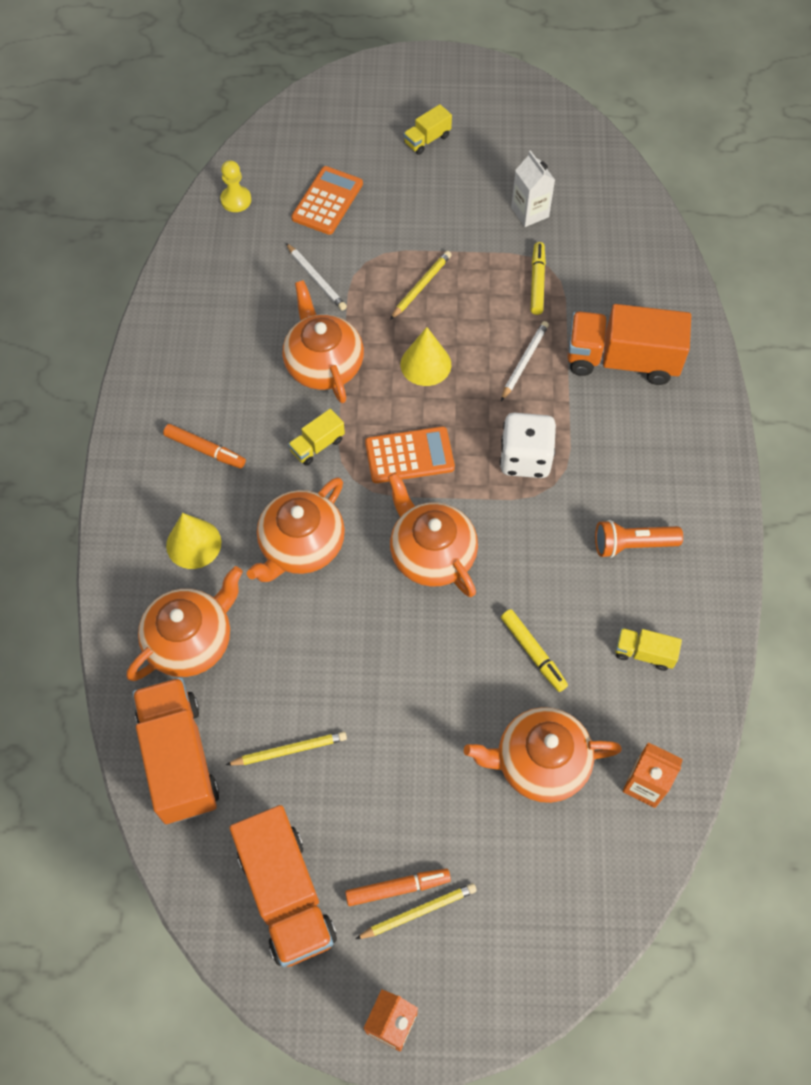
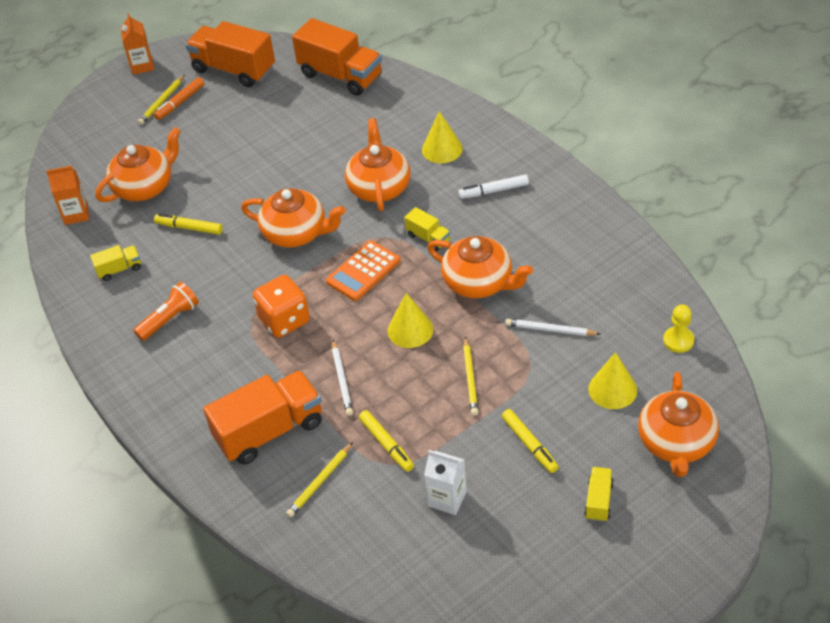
camera: 145 degrees right, 15 degrees down
(191, 640) = (390, 114): orange teapot -> orange teapot (676, 443)
(205, 450) = (493, 191): orange marker -> white marker
(289, 750) = (287, 111): yellow pencil -> yellow pencil (320, 482)
(317, 445) = (428, 238): yellow truck -> yellow truck turned 120 degrees clockwise
(327, 201) = (612, 389): orange calculator -> yellow cone
(431, 207) = (529, 444): none -> yellow marker
(525, 458) = (284, 320): white dice -> orange dice

